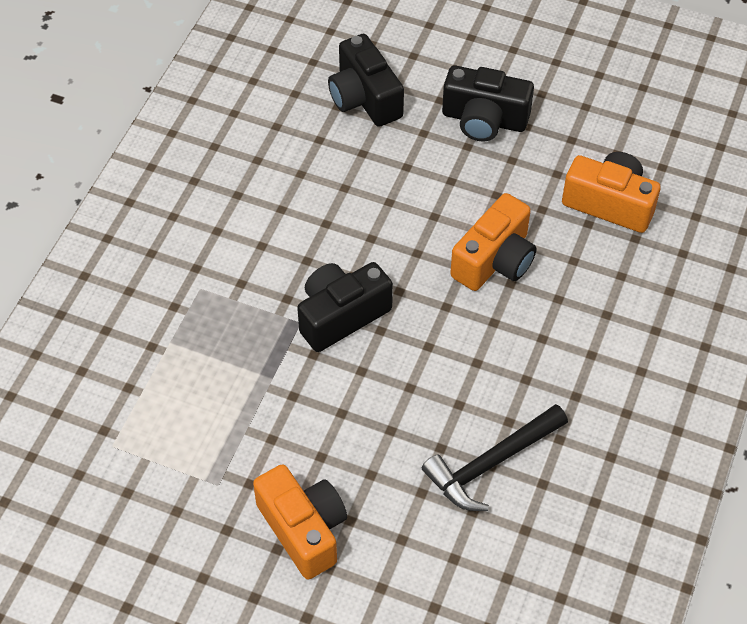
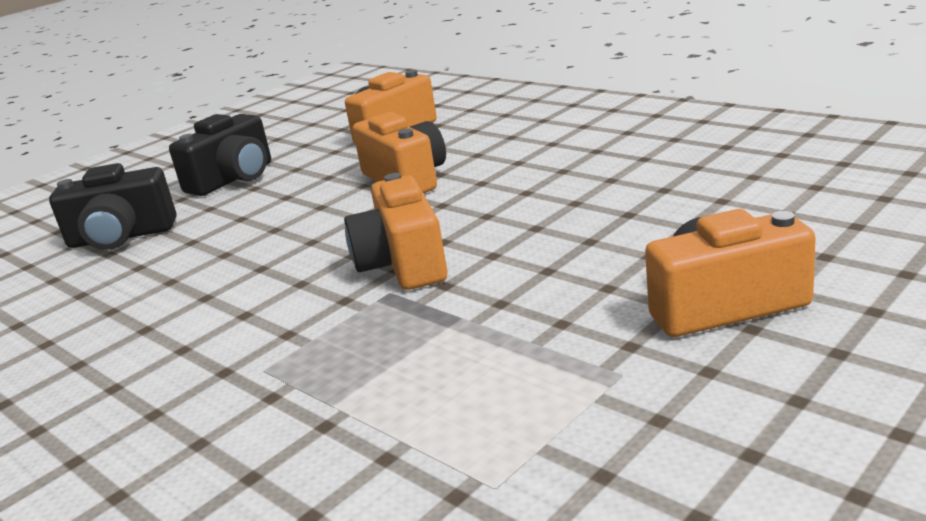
camera: 65 degrees left, 30 degrees down
(341, 315) = (403, 263): black camera -> orange camera
(491, 463) = (661, 189): black hammer -> none

